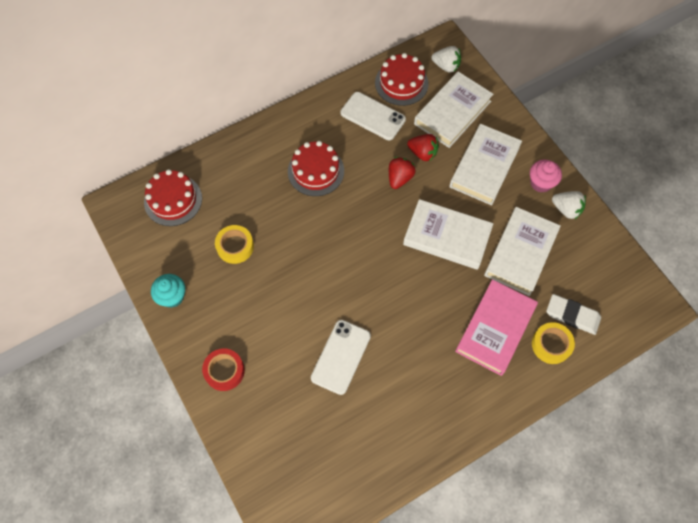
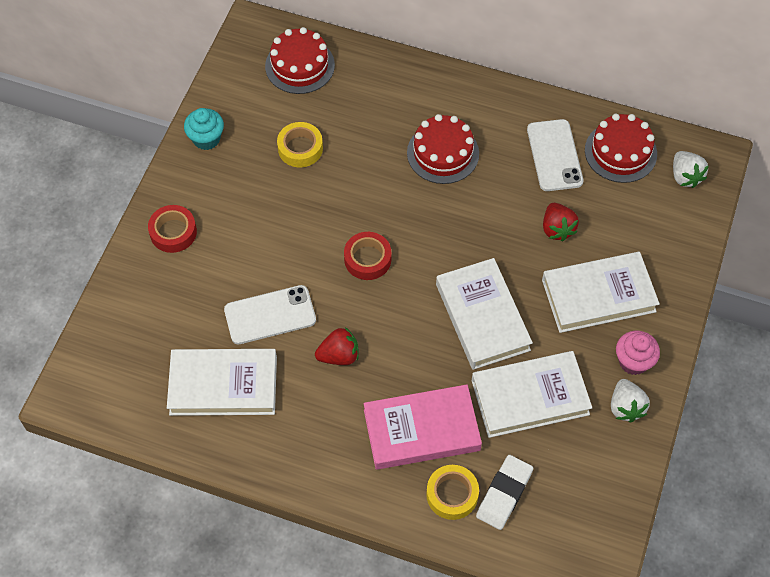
camera: 50 degrees right, 5 degrees down
(351, 269) = (367, 259): none -> red tape
(399, 178) = (507, 229): red strawberry -> red strawberry (339, 355)
(452, 112) = (634, 222): white book -> white book (223, 385)
(572, 315) = (504, 494): white eraser -> white eraser turned 45 degrees clockwise

